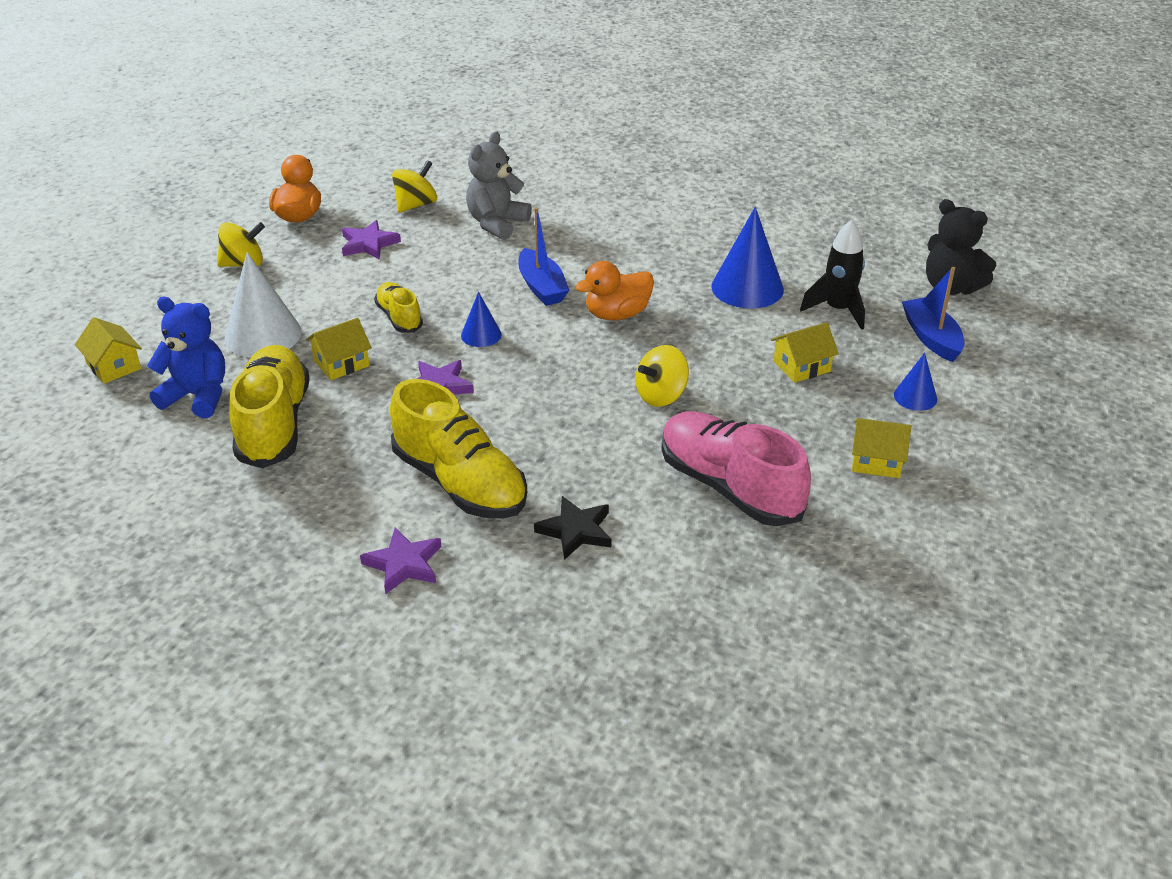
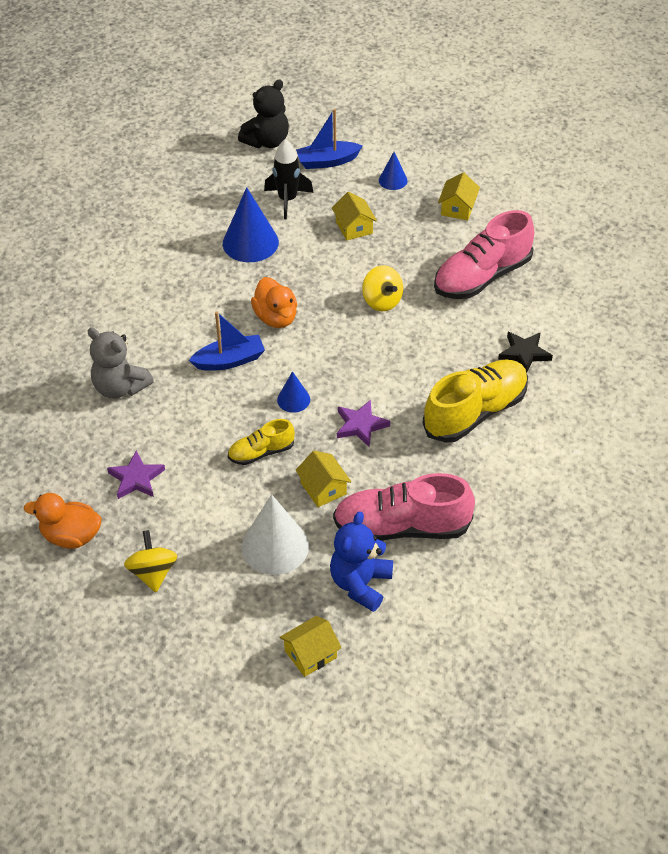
camera: 85 degrees left, 10 degrees up
(273, 424) = (402, 527): yellow shoe -> pink shoe
(404, 564) = (558, 441): purple star -> none
(416, 205) = (72, 445): yellow spinning top -> none

